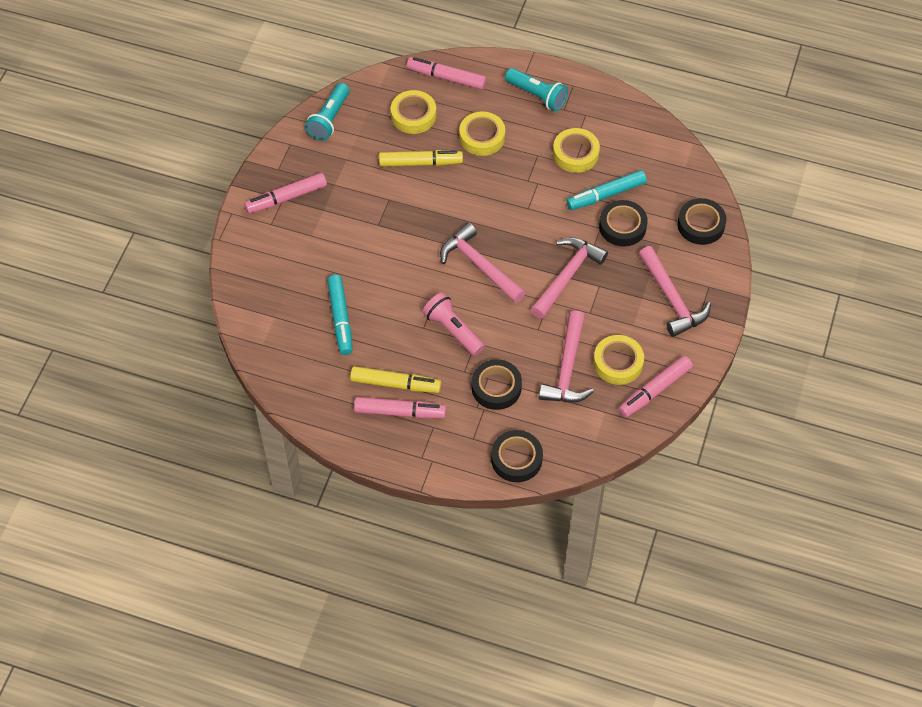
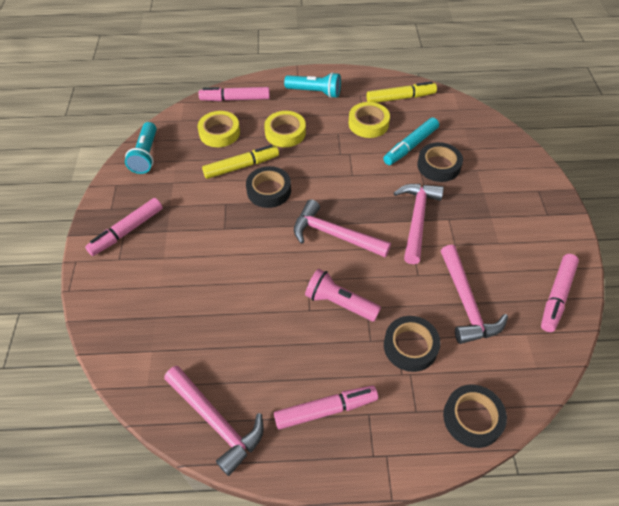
camera: 20 degrees left, 5 degrees down
(340, 318) = (222, 329): turquoise marker -> none
(395, 384) = (307, 379): yellow marker -> yellow marker (400, 98)
(618, 363) = (508, 281): yellow tape -> none
(672, 299) = (516, 210): pink hammer -> pink hammer (216, 421)
(701, 225) = (499, 146): black tape -> black tape (269, 190)

